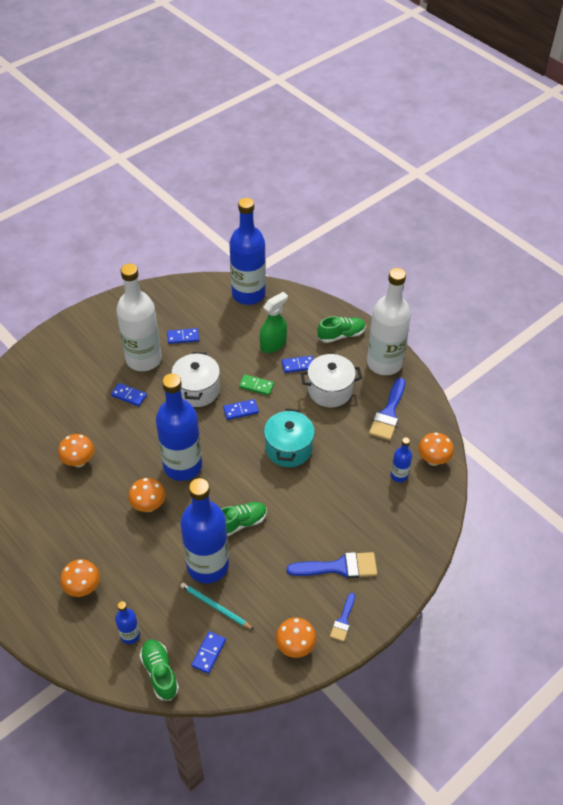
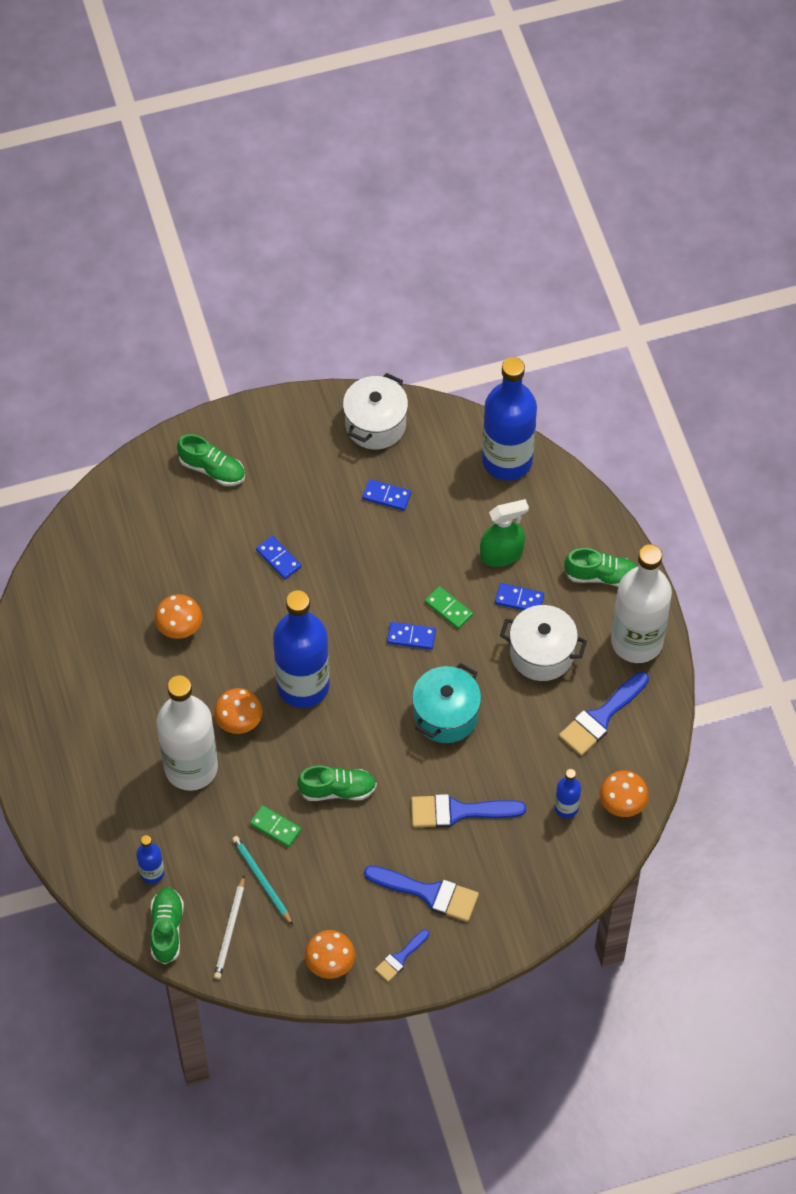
camera: 25 degrees right, 10 degrees up
(60, 359) = (212, 469): none -> green shoe
(83, 588) = (122, 795): orange mushroom -> none
(143, 359) = (320, 511): white bottle -> white bottle (191, 767)
(197, 390) = (369, 585): white pot -> white pot (375, 424)
(208, 566) = (275, 827): blue bottle -> green domino
(208, 653) = (230, 930): blue domino -> white pencil
(329, 505) = (458, 811): none -> blue brush

